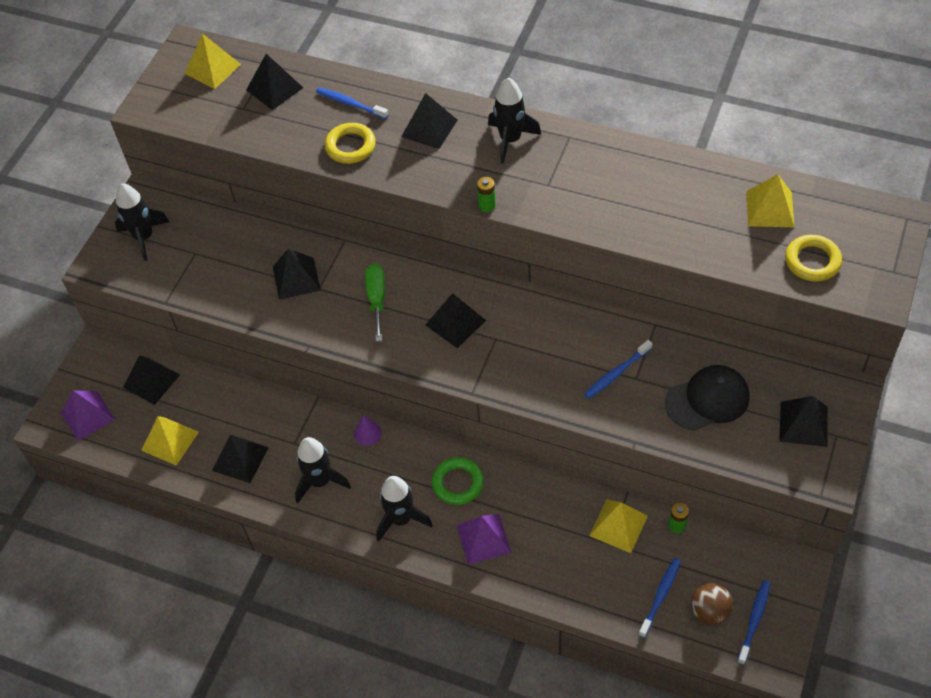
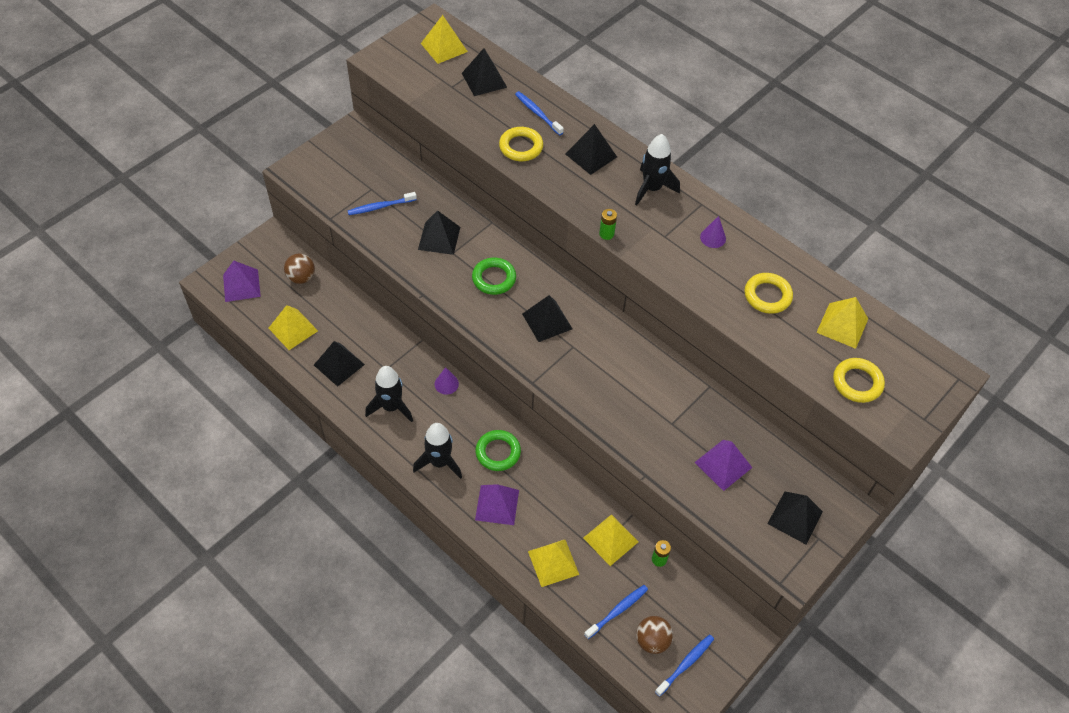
camera: 15 degrees right, 0 degrees up
(144, 237) = (339, 162): black rocket -> none
(151, 381) = (301, 277): black pyramid -> brown ball
(377, 299) = (494, 278): green screwdriver -> green ring
(571, 574) = (553, 562): none -> yellow pyramid
(597, 168) = (713, 237): none -> purple cone
(617, 373) = (658, 413): blue toothbrush -> blue toothbrush (381, 207)
(682, 207) = (767, 296): none -> yellow ring
(707, 399) = (723, 465): black cap -> purple pyramid

